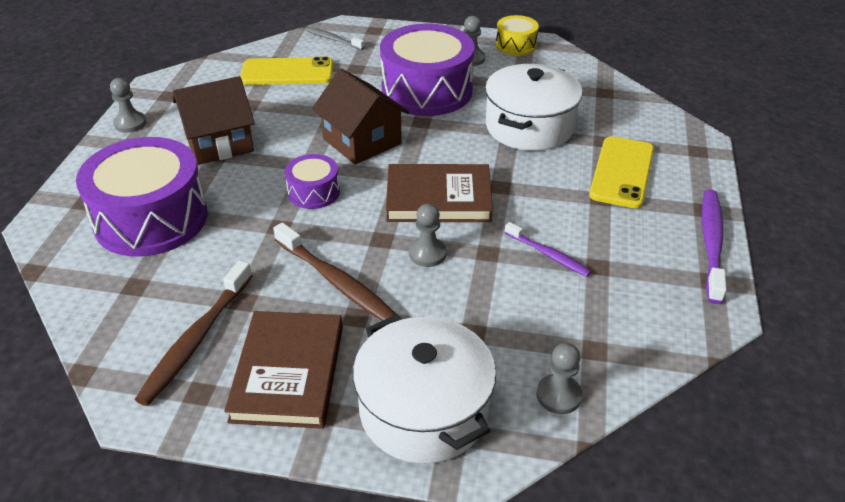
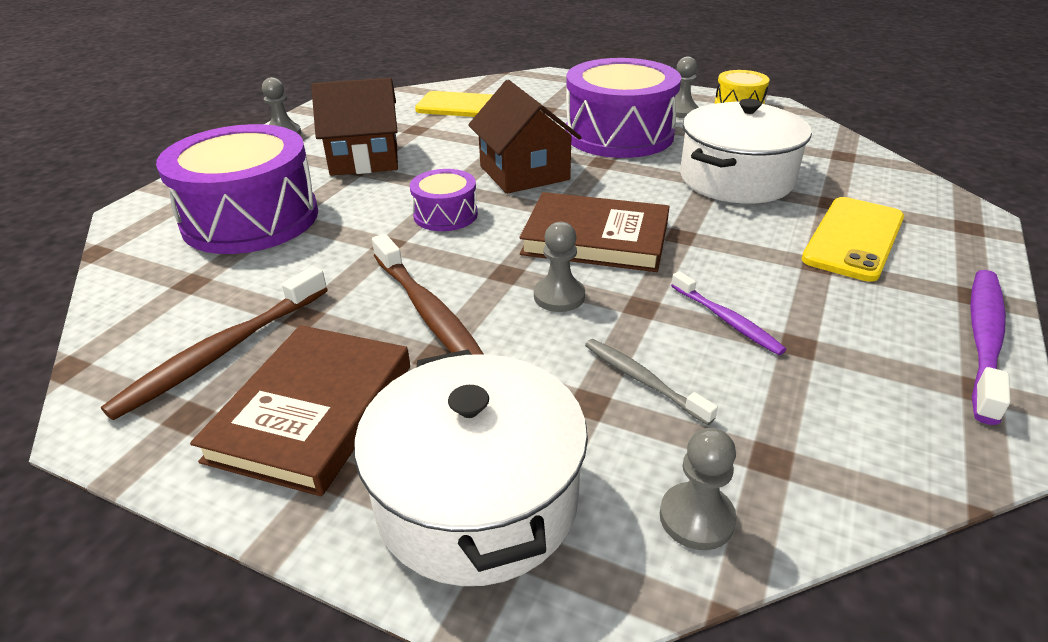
camera: 15 degrees right, 5 degrees down
(333, 39) = (531, 84): grey toothbrush -> grey toothbrush (642, 380)

